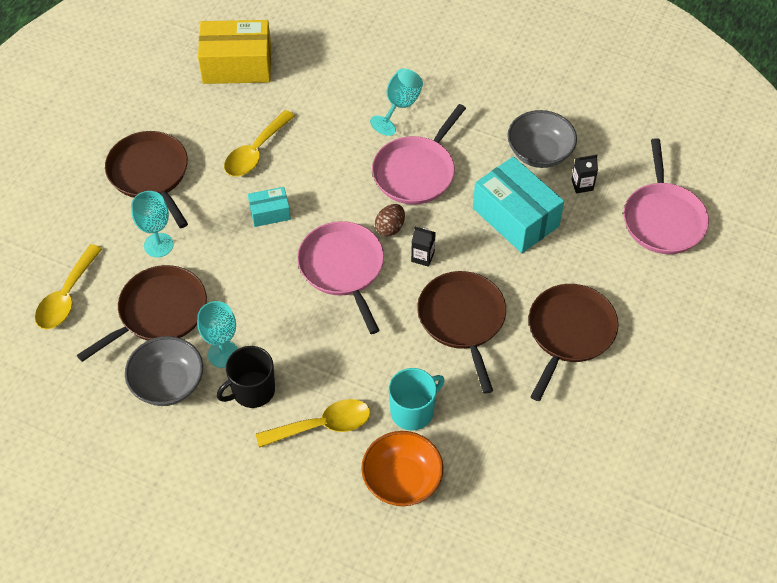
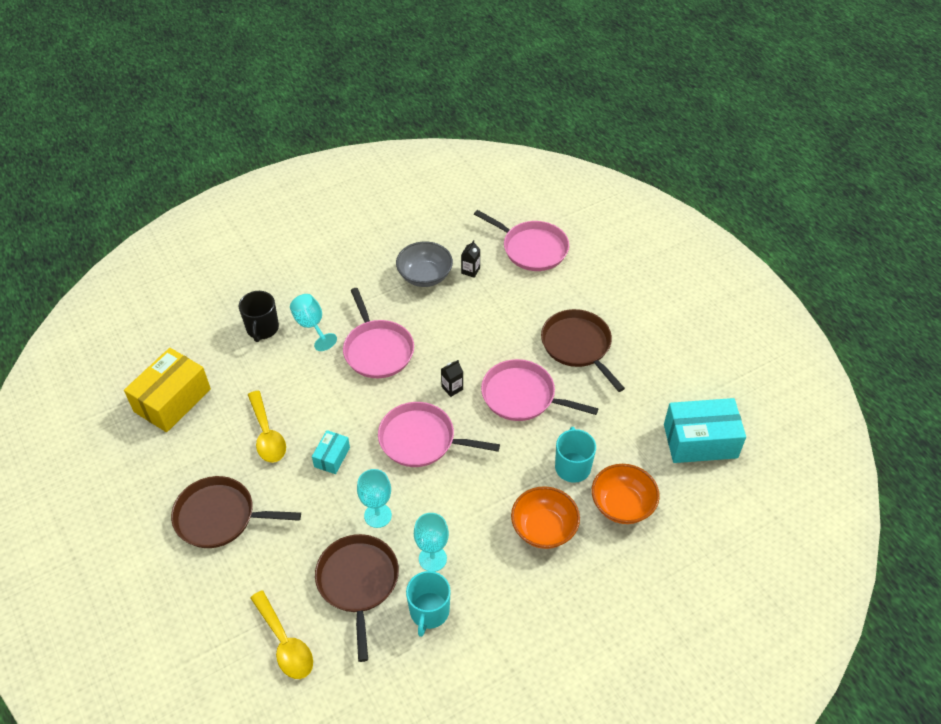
camera: 55 degrees left, 5 degrees down
(158, 245) = (294, 548): turquoise goblet -> turquoise goblet (378, 515)
(168, 383) = (429, 612): grey bowl -> turquoise mug
(252, 390) = (480, 557): black mug -> black mug (262, 328)
(322, 426) = (544, 528): yellow spoon -> orange bowl
(390, 228) = (411, 392): brown egg -> none
(462, 320) = (522, 396): brown pan -> pink pan
(515, 217) = (465, 319): turquoise box -> turquoise box (700, 441)

